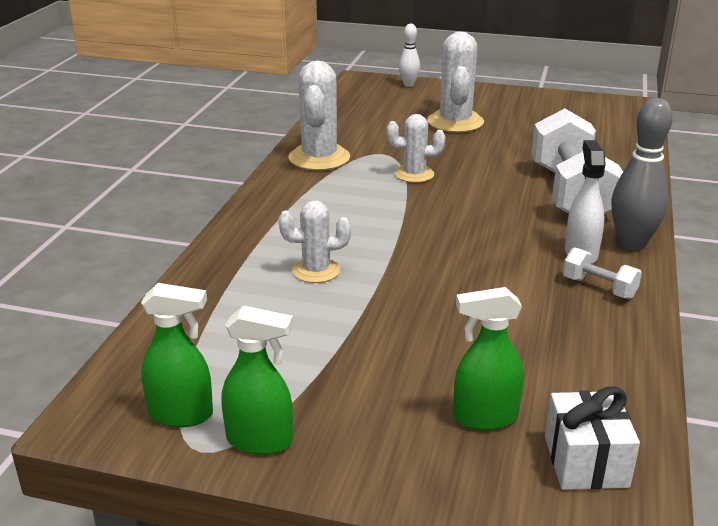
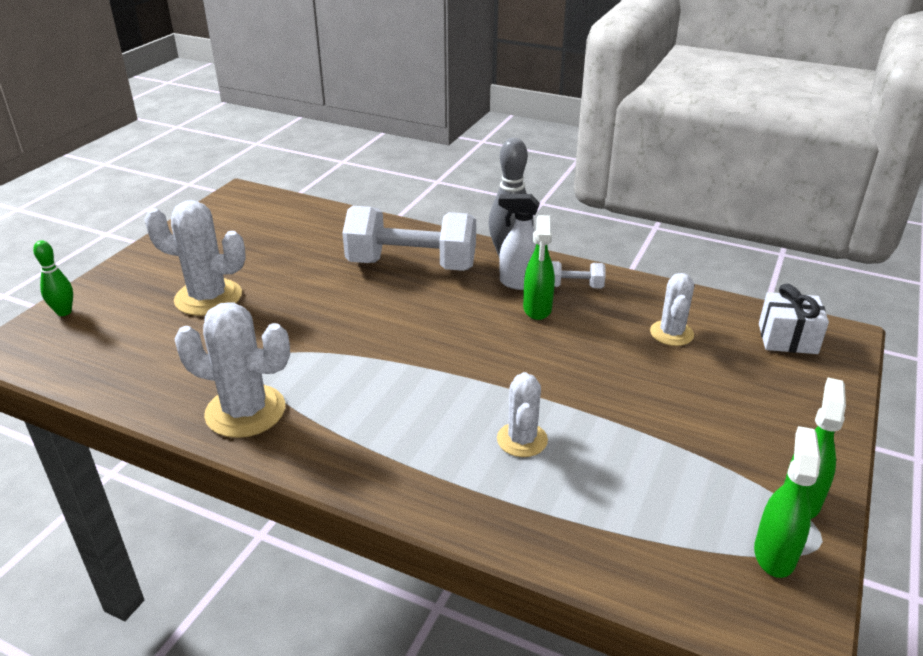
camera: 80 degrees left, 5 degrees up
(408, 84) = (64, 312): white bowling pin -> green bowling pin
(414, 174) = (328, 345): white cactus -> white cactus (671, 333)
(484, 417) = (748, 372): green spray bottle -> green spray bottle (537, 309)
(599, 288) = (574, 286): white dumbbell -> white dumbbell turned 45 degrees clockwise

